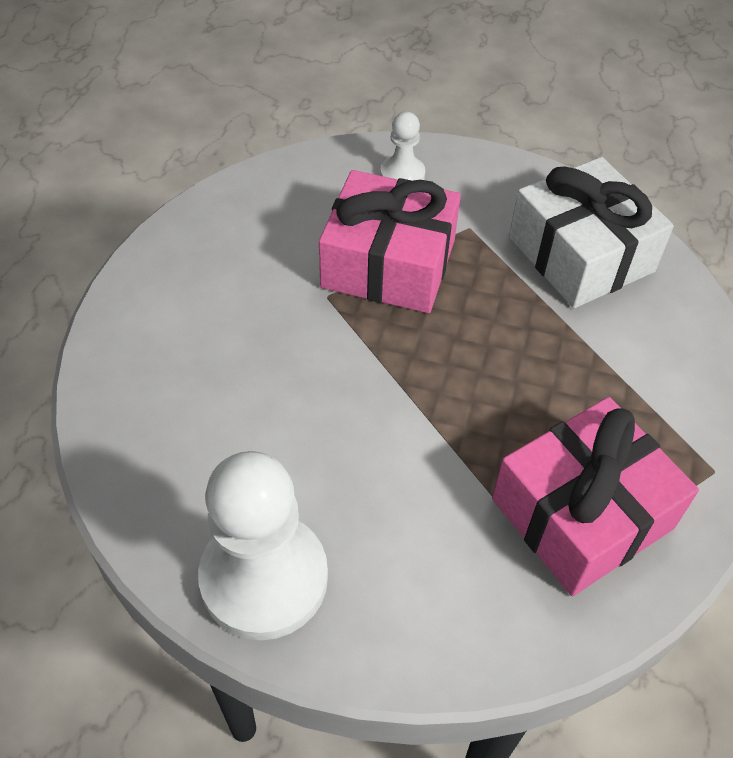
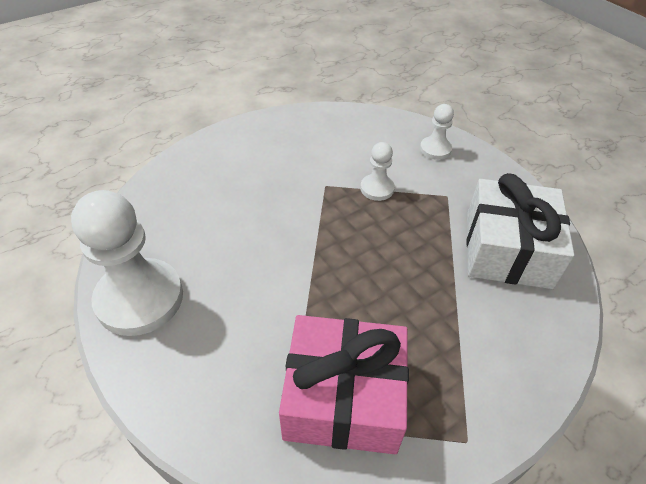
camera: 40 degrees right, 5 degrees down
(388, 264) = (377, 188): pink gift -> white pawn

